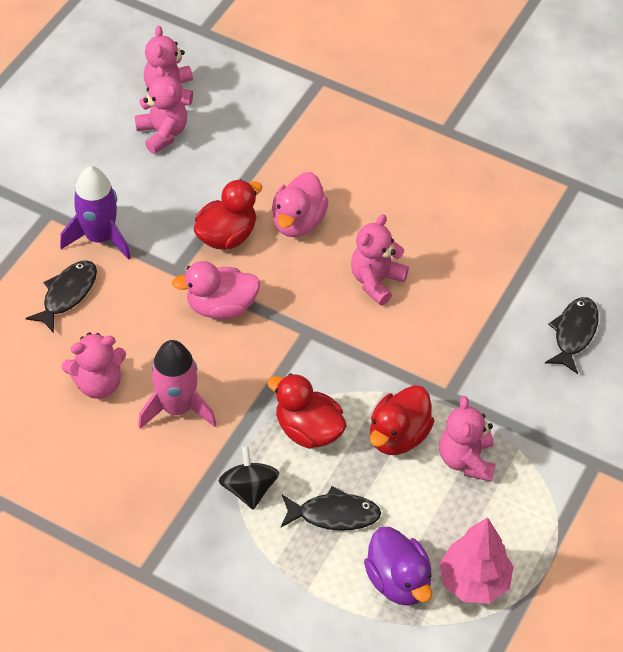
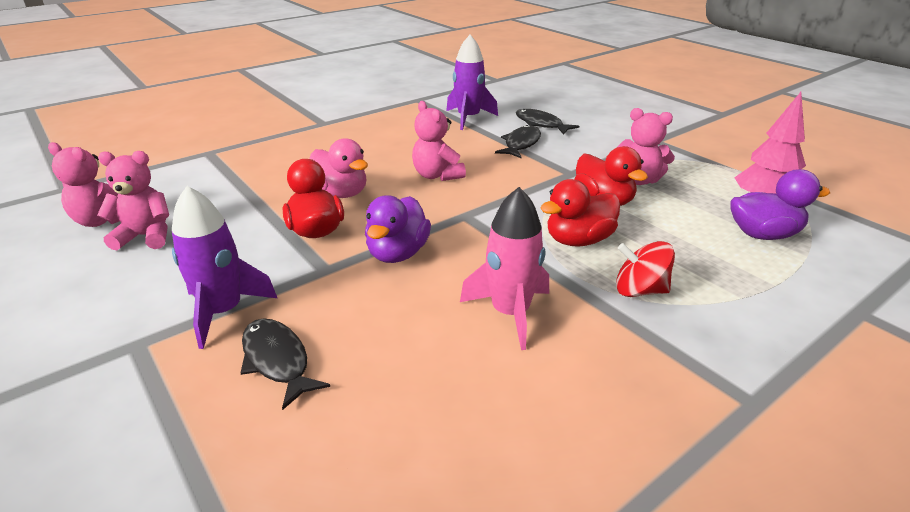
camera: 65 degrees left, 20 degrees down
(98, 384) = (437, 368): pink teddy bear -> none
(221, 307) = (397, 253): pink duck -> purple duck
(249, 489) = (639, 290): black spinning top -> red spinning top
(334, 514) = (683, 249): black fish -> black fish (521, 144)
(546, 256) = (468, 118): none -> purple rocket

